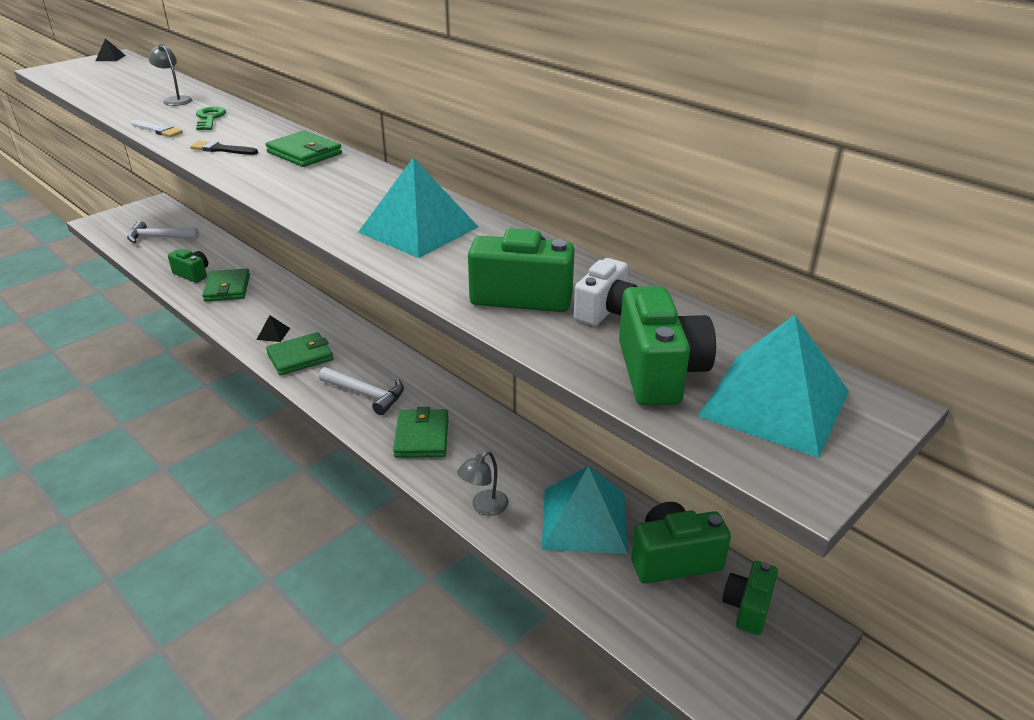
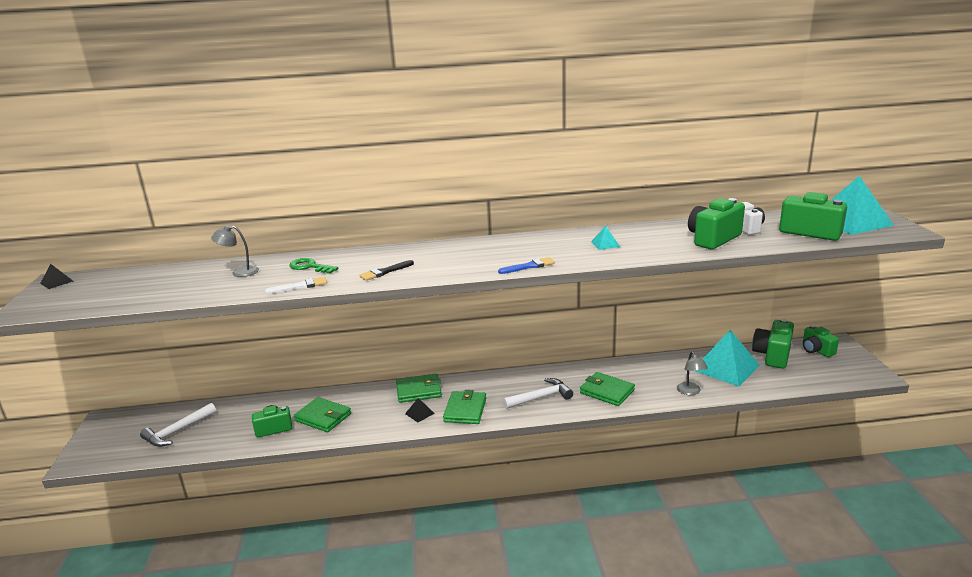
camera: 50 degrees left, 10 degrees down
(297, 208) = (529, 266): none -> blue brush
(304, 153) = (438, 251): green wallet -> green wallet (419, 391)
(418, 229) = (605, 244): turquoise pyramid -> turquoise pyramid, size x0.41

